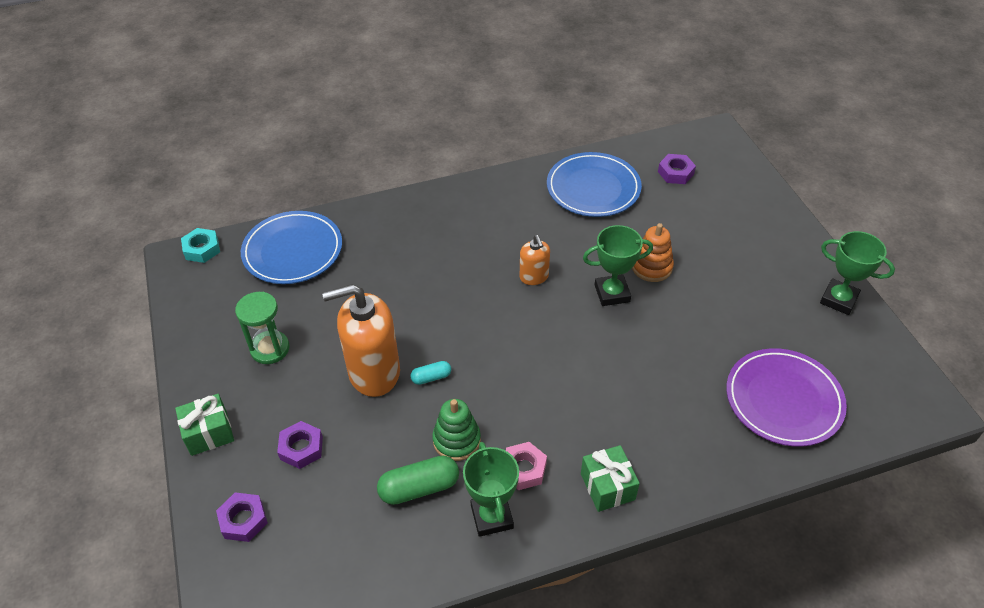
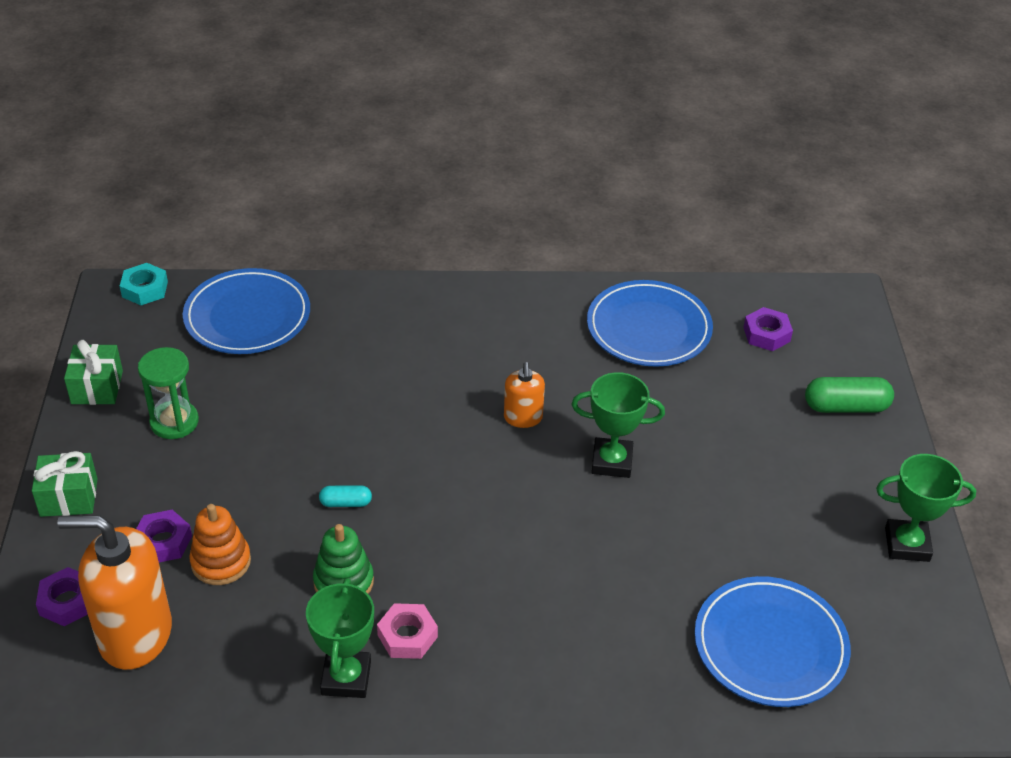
camera: 15 degrees right, 5 degrees down
(374, 372) = (281, 479): orange soap dispenser -> orange soap dispenser (135, 635)
(419, 488) = (277, 622): green capsule -> green capsule (846, 407)
(607, 486) = (499, 684): green gift -> green gift (97, 387)
(651, 267) = (678, 443): orange stacking toy -> orange stacking toy (221, 562)
(783, 400) = (770, 645): purple plate -> blue plate
(838, 300) = (907, 544): green trophy -> green trophy turned 45 degrees counterclockwise

